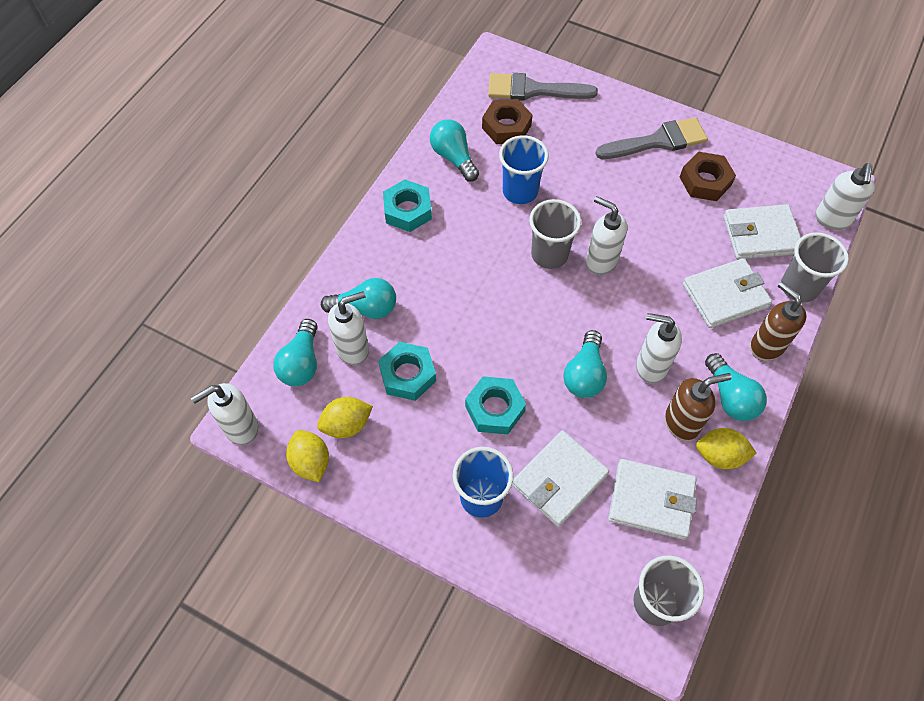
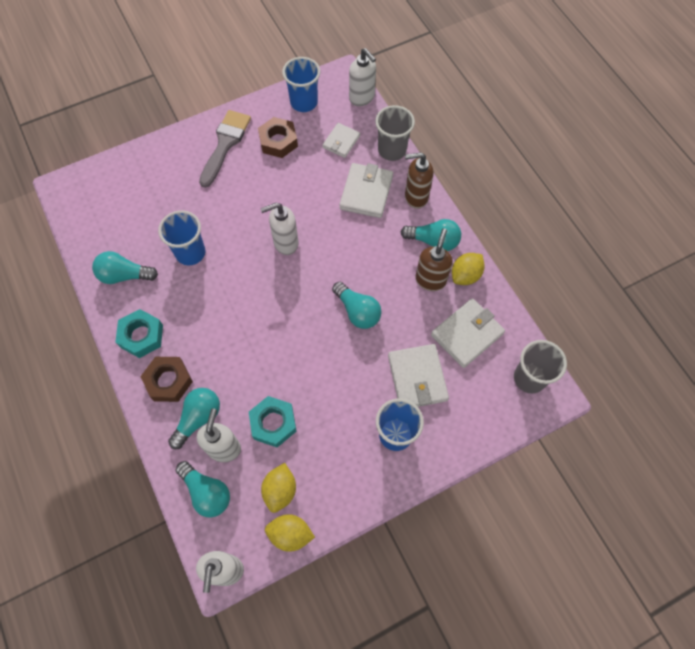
camera: 55 degrees left, 5 degrees up
(495, 409) = (340, 383): turquoise nut -> none
(506, 127) = (130, 224): brown nut -> brown nut (168, 381)
(533, 90) = (115, 185): grey brush -> none
(549, 254) = (255, 270): grey cup -> none
(650, 366) = (381, 269): white soap dispenser -> none
(760, 235) = (341, 142): white wallet -> white wallet, size x0.63
(771, 173) = (304, 102): none -> blue cup

